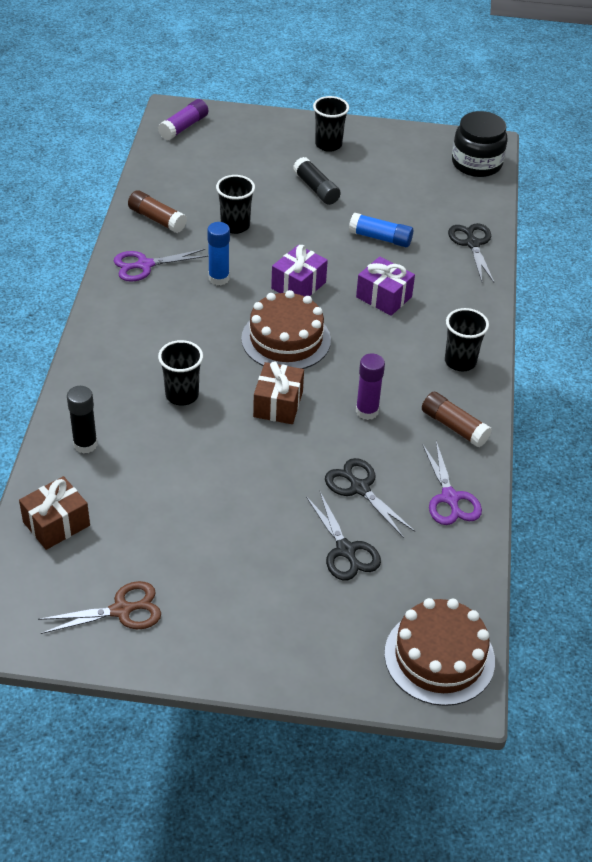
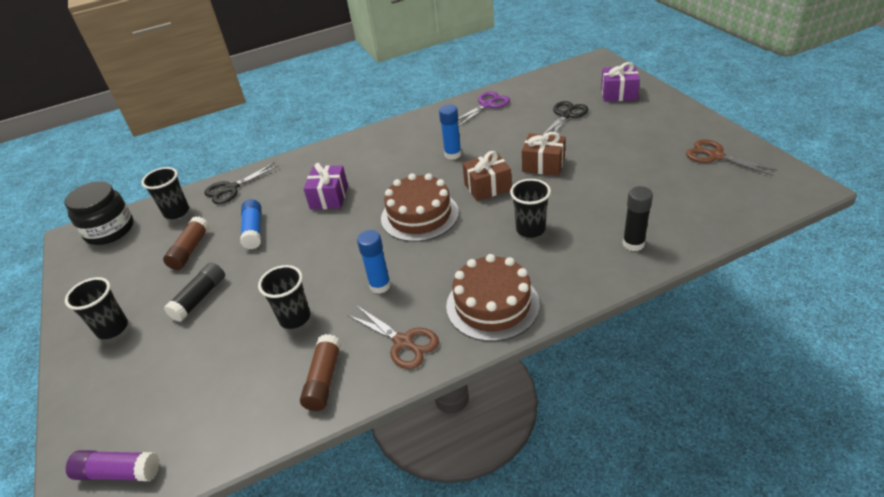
camera: 115 degrees left, 5 degrees down
(56, 524) = (708, 214): brown gift -> brown gift (543, 165)
(145, 265) = (403, 342): purple scissors -> brown scissors
(298, 285) = (350, 240): purple gift -> purple gift (618, 94)
(360, 488) = (517, 130): black scissors -> none
(367, 411) = (453, 154): purple glue stick -> blue glue stick
(439, 657) = (588, 71): brown cake -> brown cake (492, 305)
(454, 427) = (430, 124): brown glue stick -> brown glue stick (190, 250)
(460, 362) = (369, 144): black cup -> black cup (176, 212)

